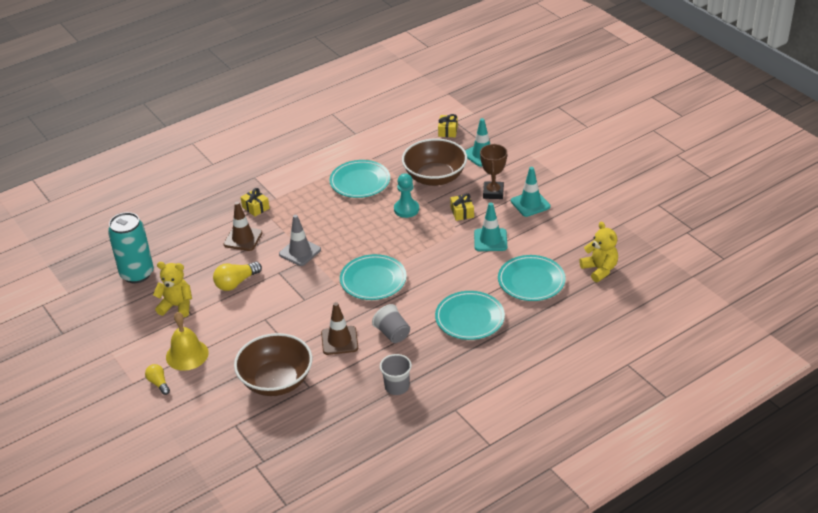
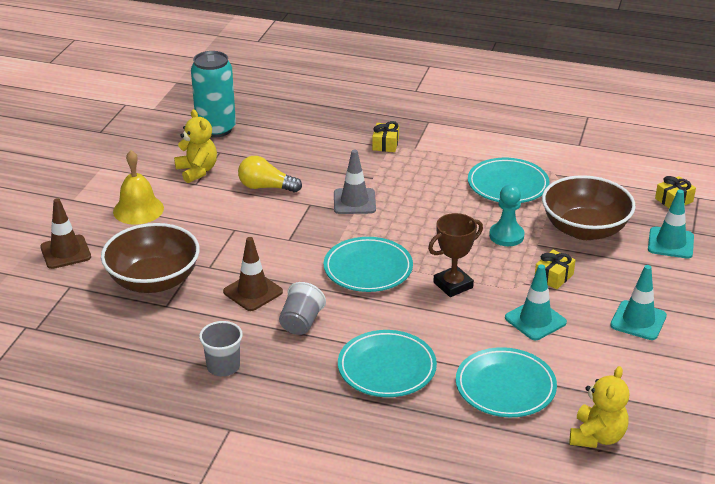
camera: 50 degrees right, 5 degrees down
(158, 383) = (85, 213): yellow light bulb -> none
(243, 239) = (332, 159): brown traffic cone -> brown traffic cone (65, 252)
(493, 193) = (618, 283): brown trophy -> brown trophy (453, 285)

